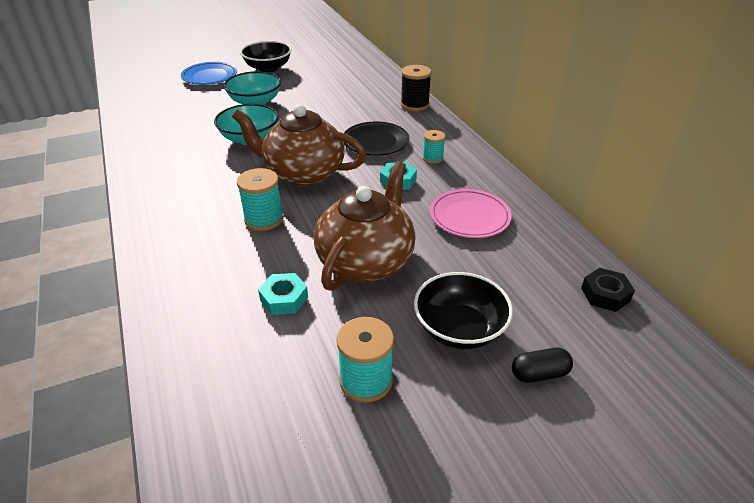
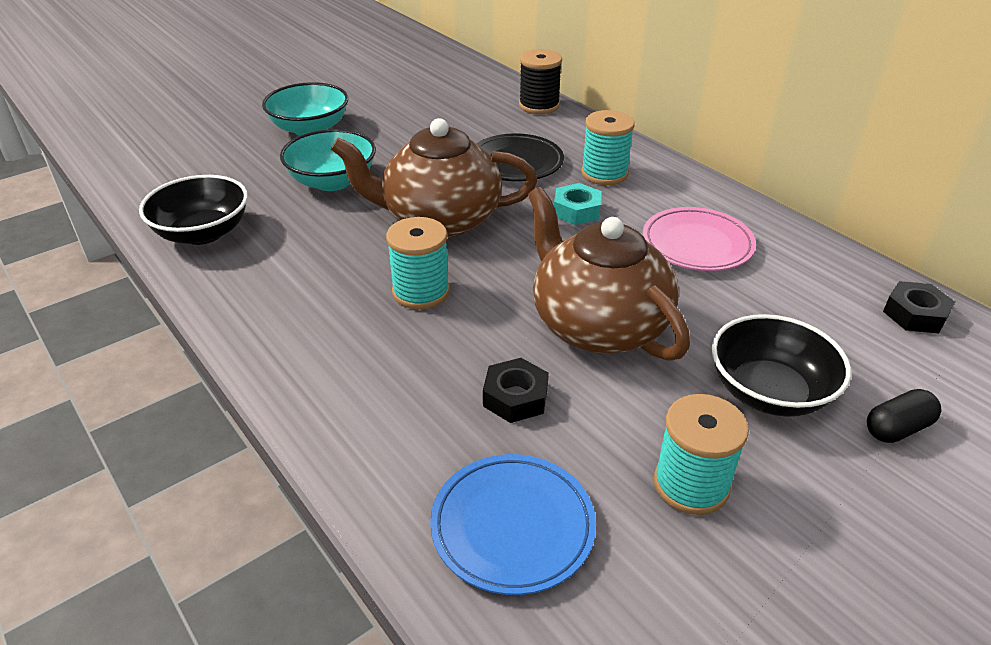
camera: 15 degrees left, 0 degrees up
(210, 77) = (218, 100): blue plate -> blue plate (512, 527)
(268, 68) = (300, 78): black bowl -> black bowl (203, 233)
(284, 299) = (515, 397): turquoise nut -> black nut
(366, 261) = (597, 325): brown teapot -> brown teapot turned 45 degrees counterclockwise
(432, 158) = (604, 174): turquoise spool -> turquoise spool, size x1.59

